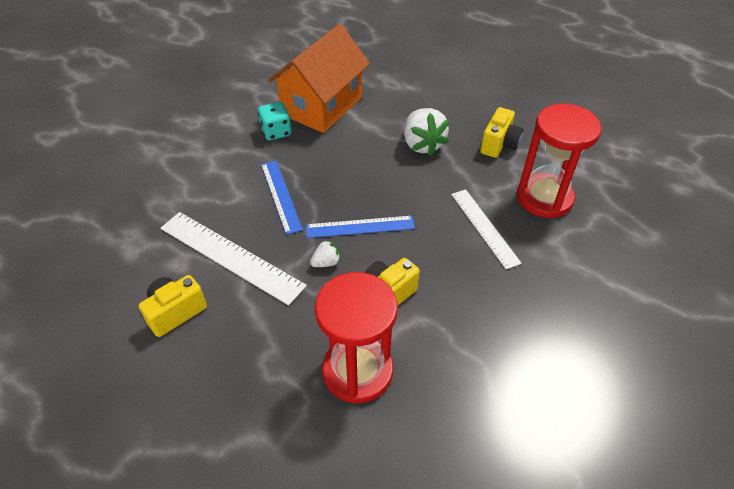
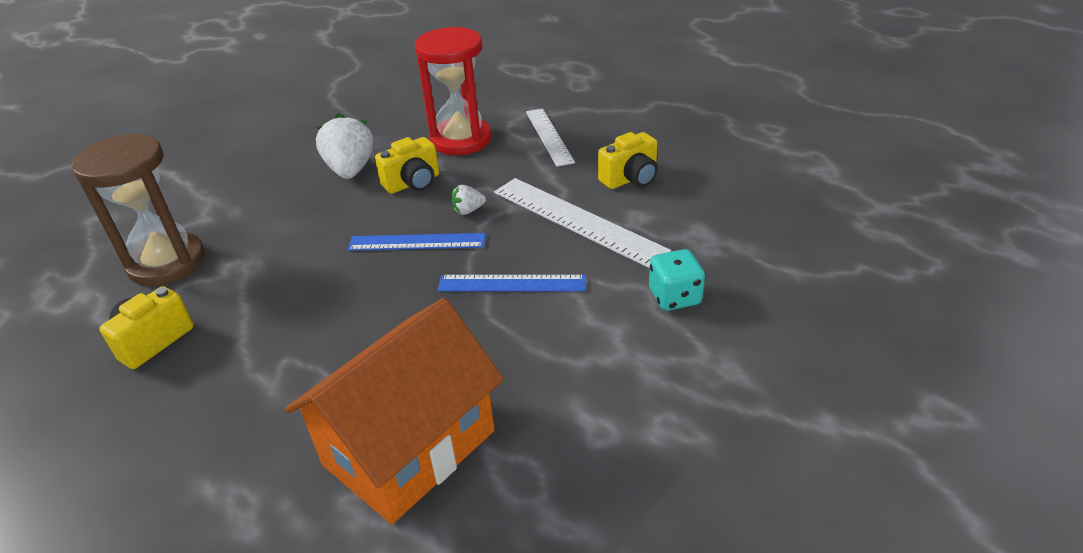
camera: 170 degrees left, 10 degrees down
(276, 132) = (508, 391): turquoise dice -> turquoise dice (674, 297)
(280, 196) = (512, 283): blue ruler -> blue ruler turned 75 degrees counterclockwise
(422, 144) = (270, 349): white strawberry -> white strawberry (351, 170)
(484, 227) = (270, 234): white ruler -> white ruler (549, 136)
(544, 198) = (167, 262): red hourglass -> brown hourglass

